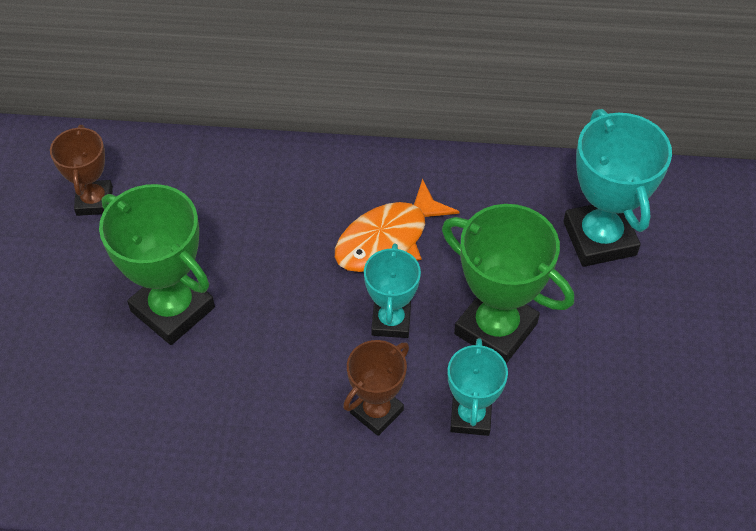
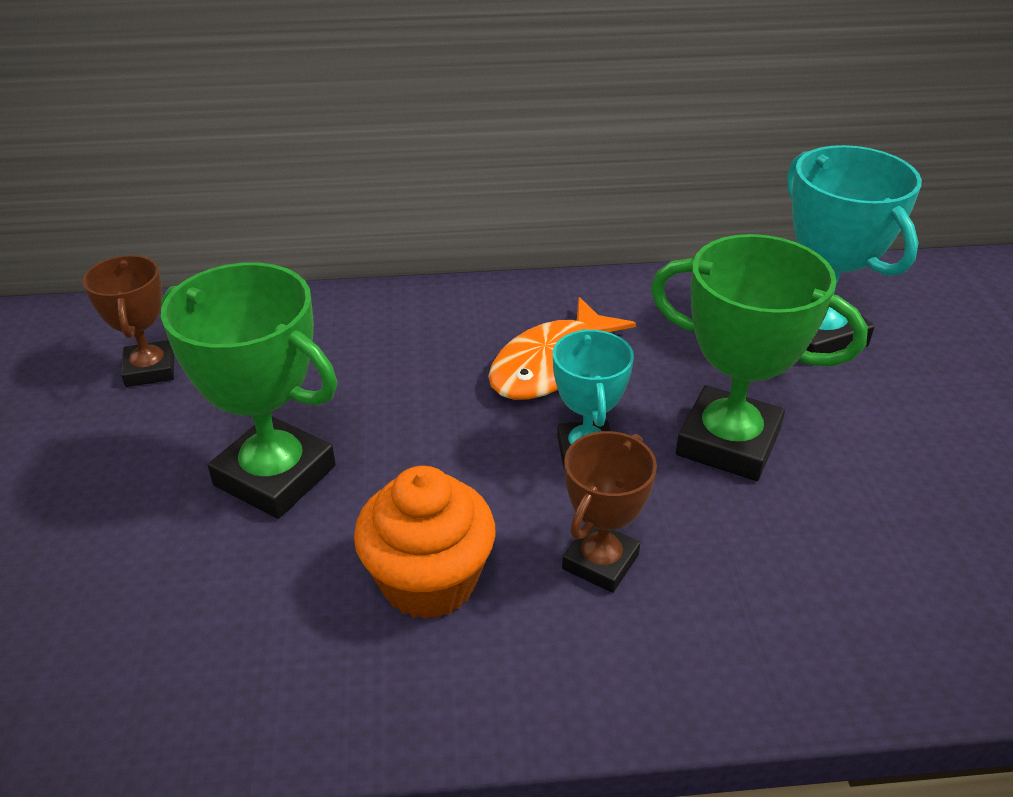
camera: 10 degrees left, 15 degrees down
(261, 408) = (429, 581): none -> orange cupcake
(470, 416) = (736, 549): turquoise trophy -> none

